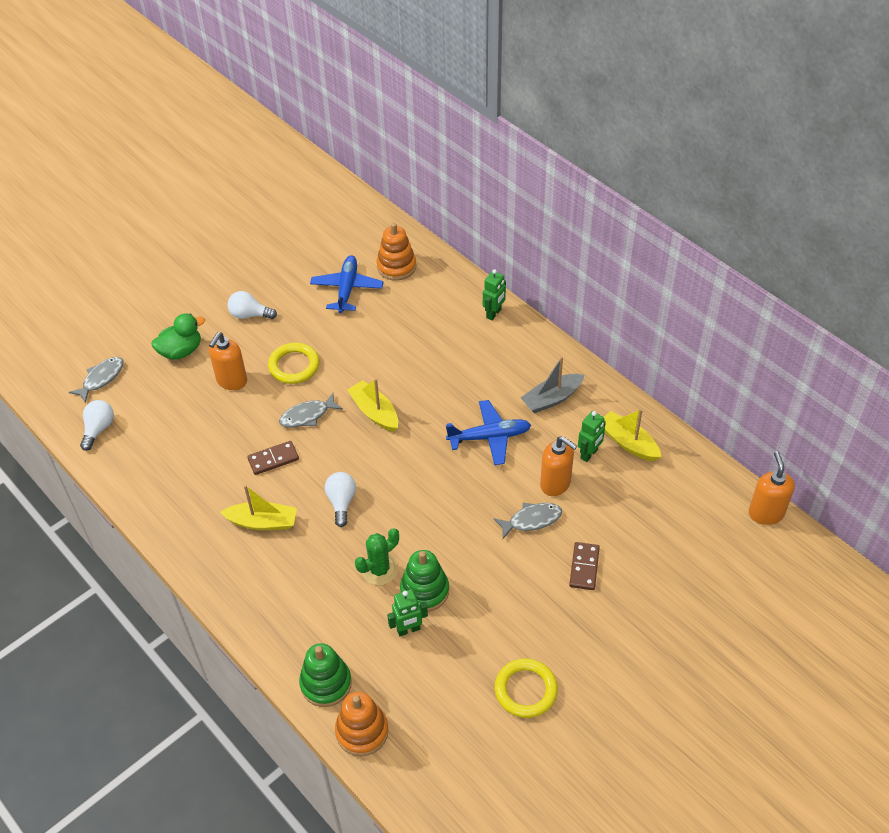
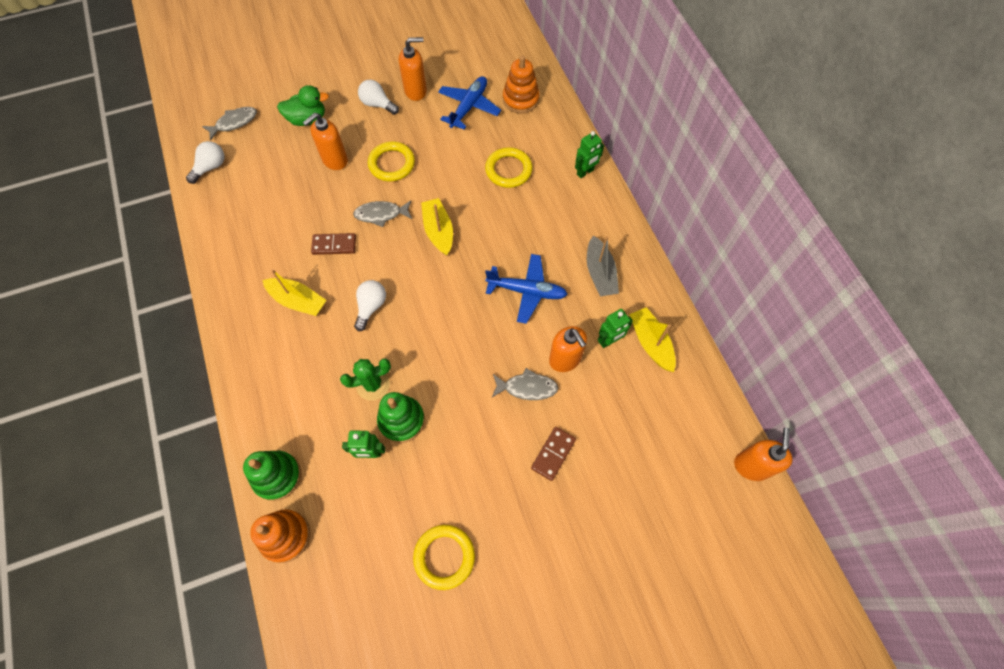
camera: 20 degrees right, 15 degrees up
(283, 290) = (416, 91): none -> orange soap dispenser
(417, 335) = (508, 170): none -> yellow ring
(552, 398) = (600, 273): grey boat -> grey boat turned 90 degrees counterclockwise

